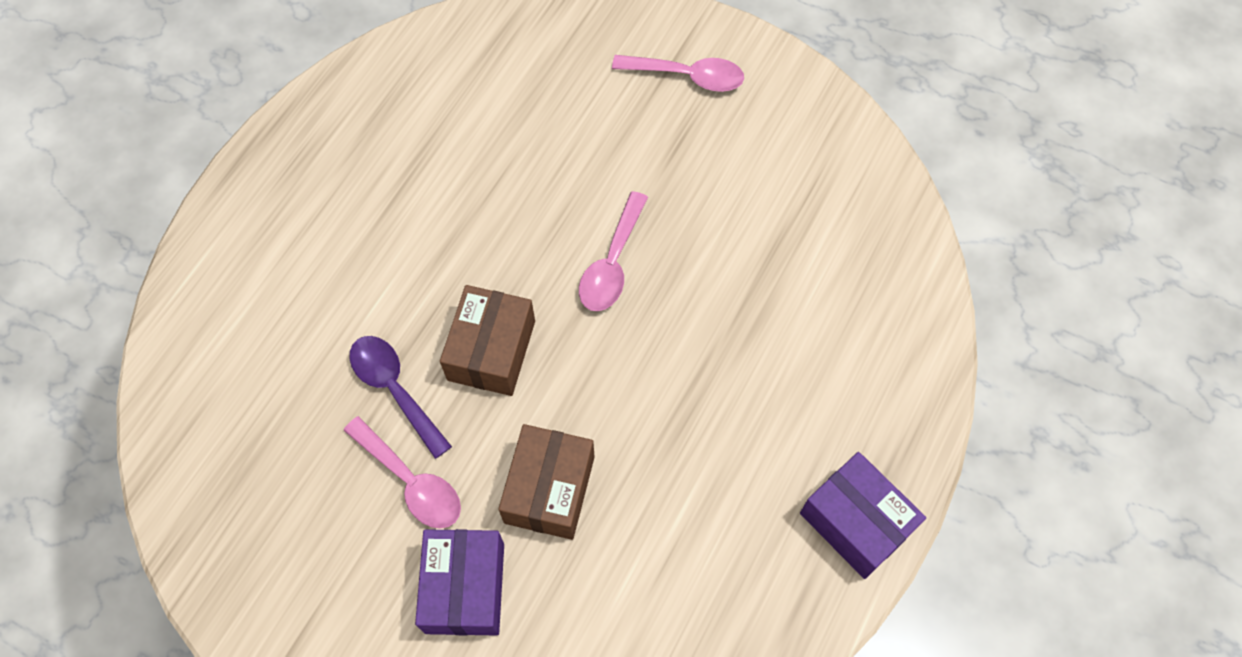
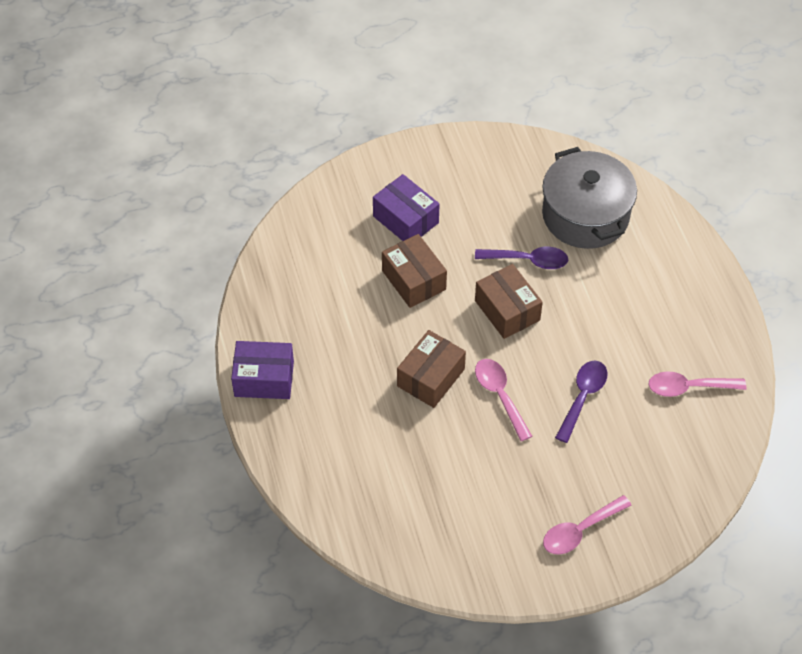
camera: 135 degrees right, 10 degrees down
(261, 385) = (585, 215): none -> grey pot
(411, 481) = (475, 235): pink spoon -> pink spoon (688, 387)
(532, 188) = (582, 397): none -> purple spoon
(662, 349) = (430, 377): none -> brown box

